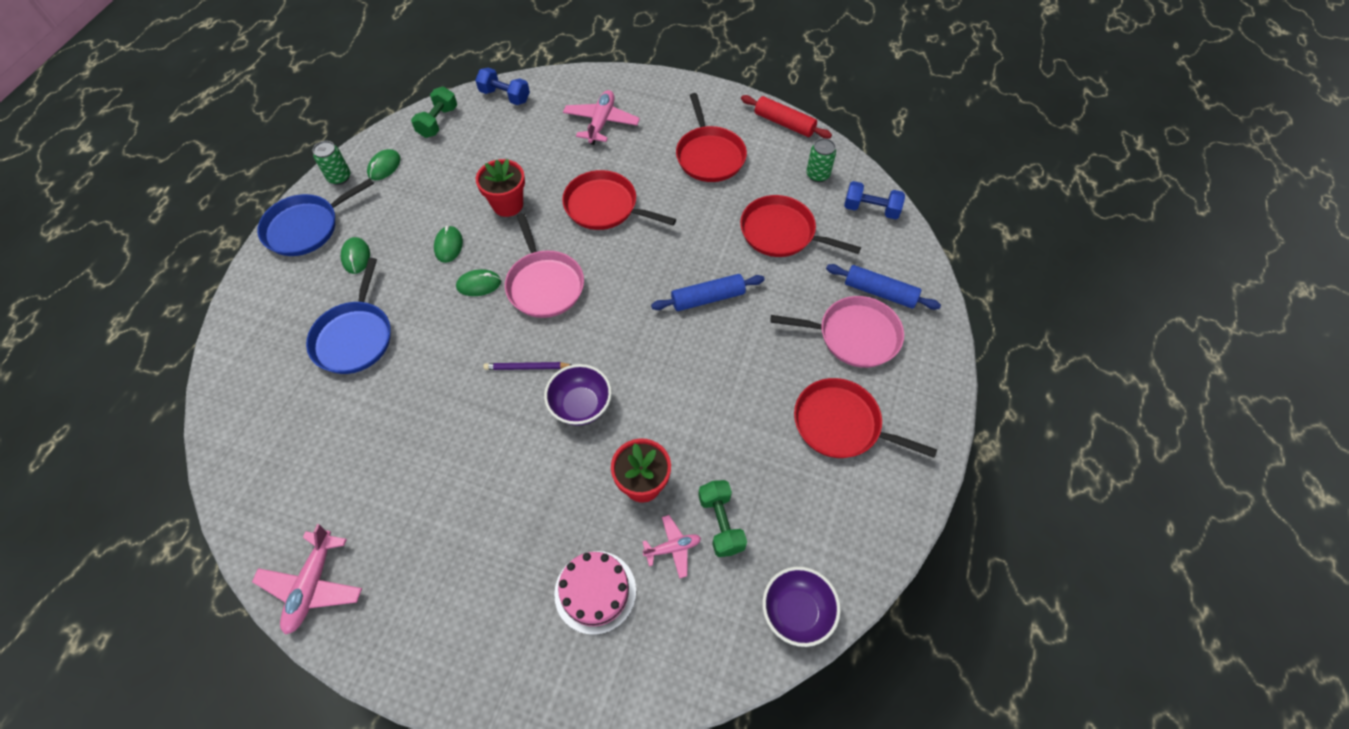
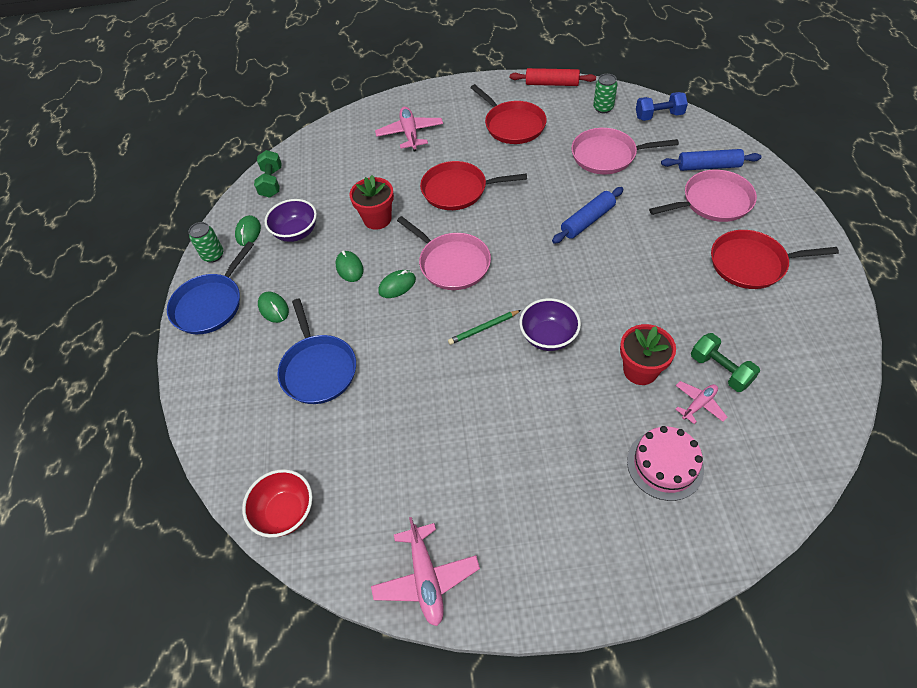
camera: 20 degrees left, 5 degrees down
(240, 462) = (285, 512): none -> red bowl
(505, 96) = (315, 144): blue dumbbell -> none
(527, 367) = (483, 328): purple pencil -> green pencil
(781, 232) = (607, 155): red pan -> pink pan
(796, 612) = (822, 404): purple bowl -> purple bowl (296, 232)

